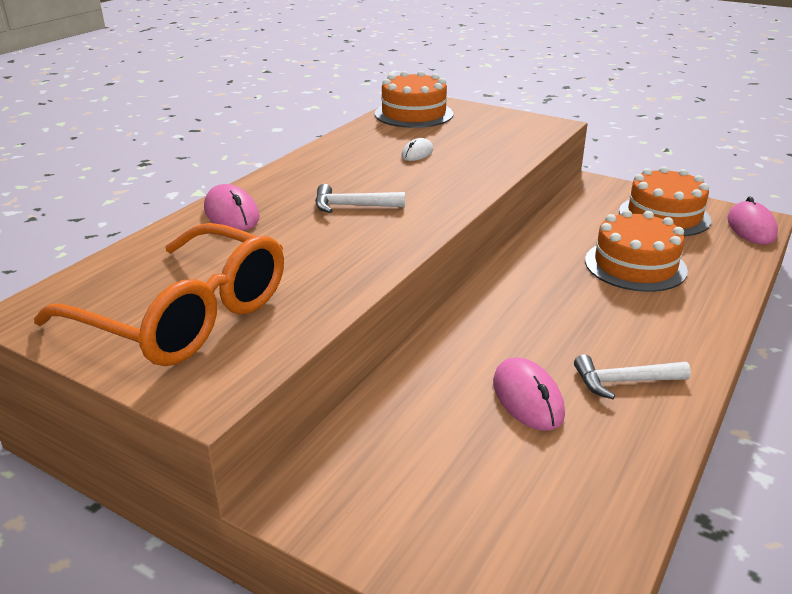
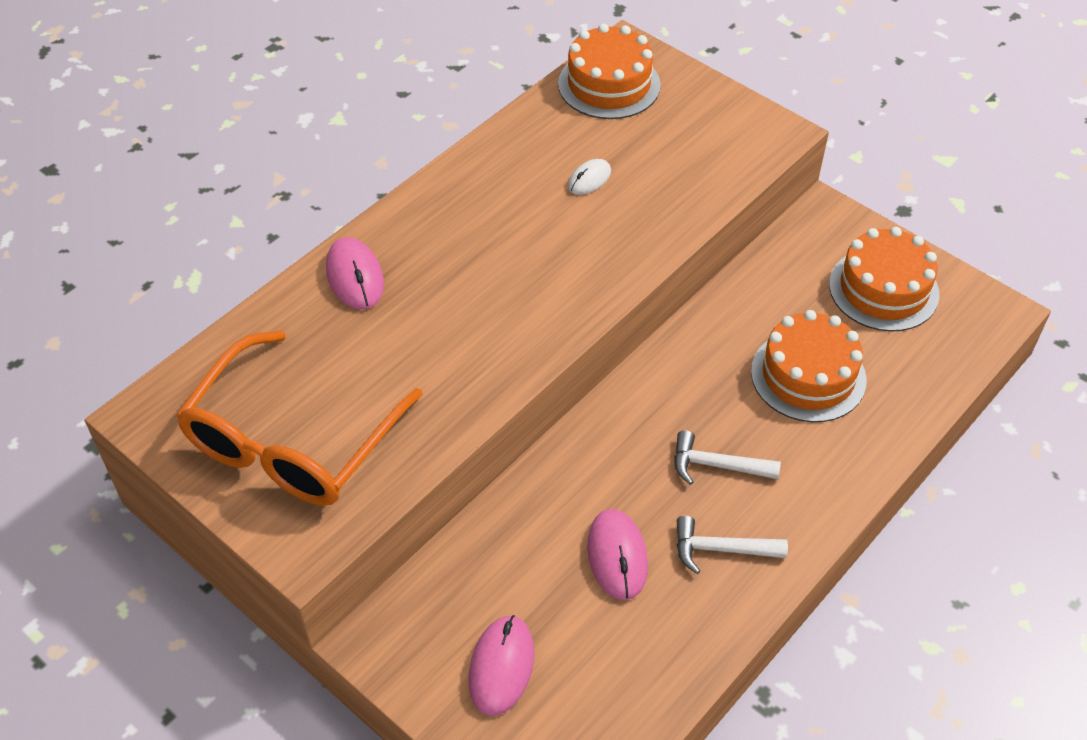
camera: 10 degrees right, 20 degrees up
(184, 316) = (292, 441): orange glasses -> orange glasses turned 75 degrees clockwise
(352, 206) = (488, 279): white hammer -> white hammer (716, 465)
(751, 228) = (980, 327): pink mouse -> pink mouse (501, 667)

